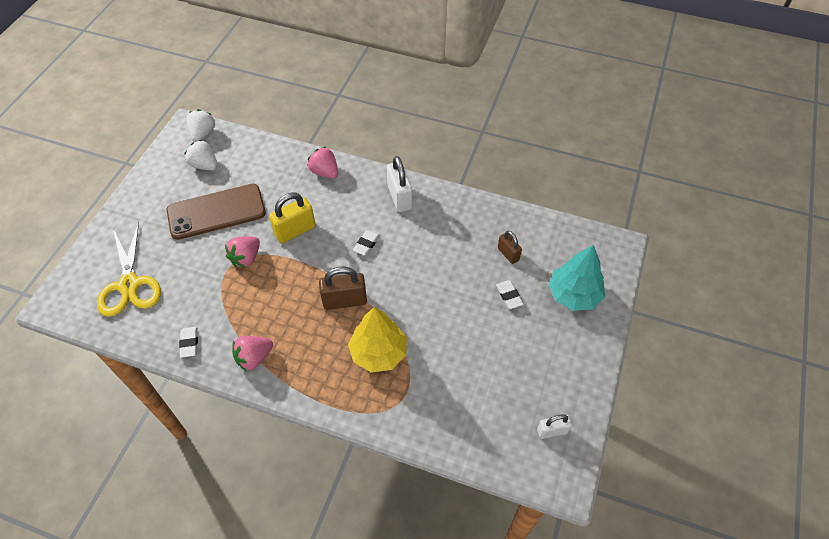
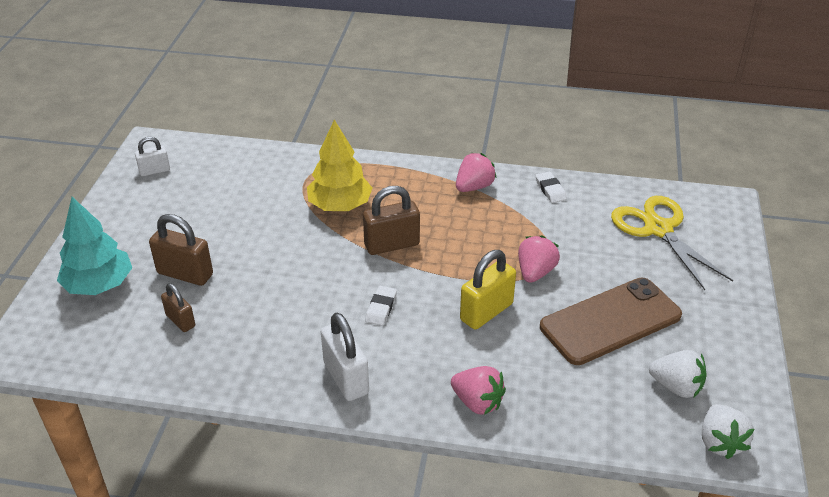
camera: 170 degrees right, 15 degrees down
(509, 296) = (185, 274): white eraser -> brown padlock

